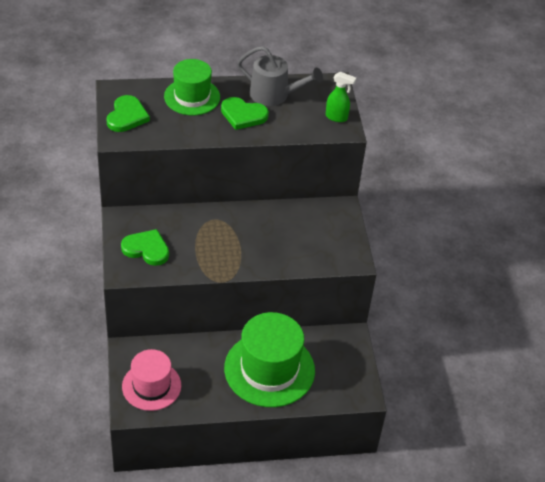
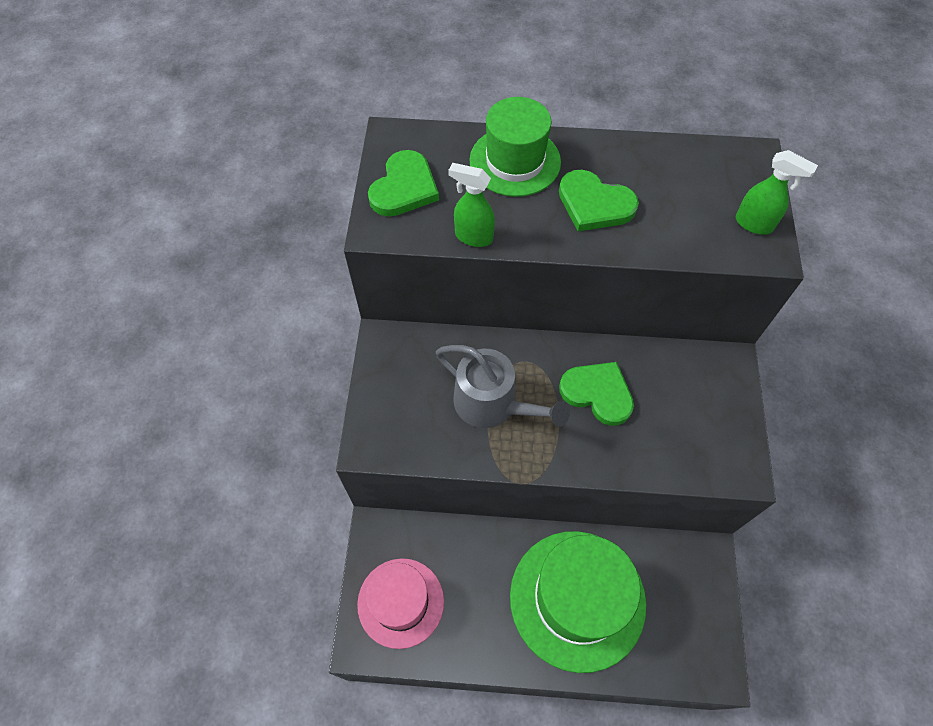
camera: 15 degrees right, 15 degrees up
(146, 249) = (413, 404): green heart -> green heart (597, 393)
(174, 138) = (473, 236): none -> green spray bottle
(274, 95) = (650, 170): grey watering can -> grey watering can (492, 404)

